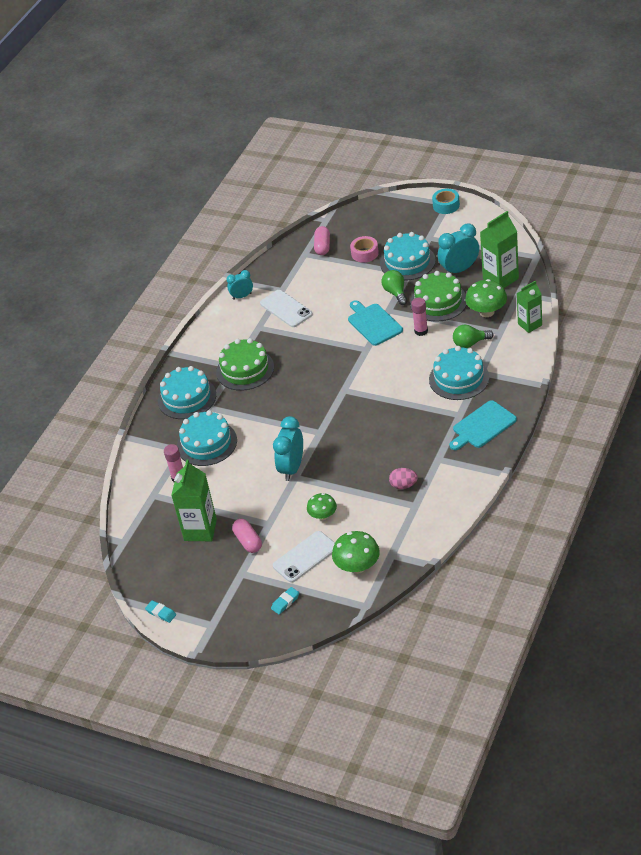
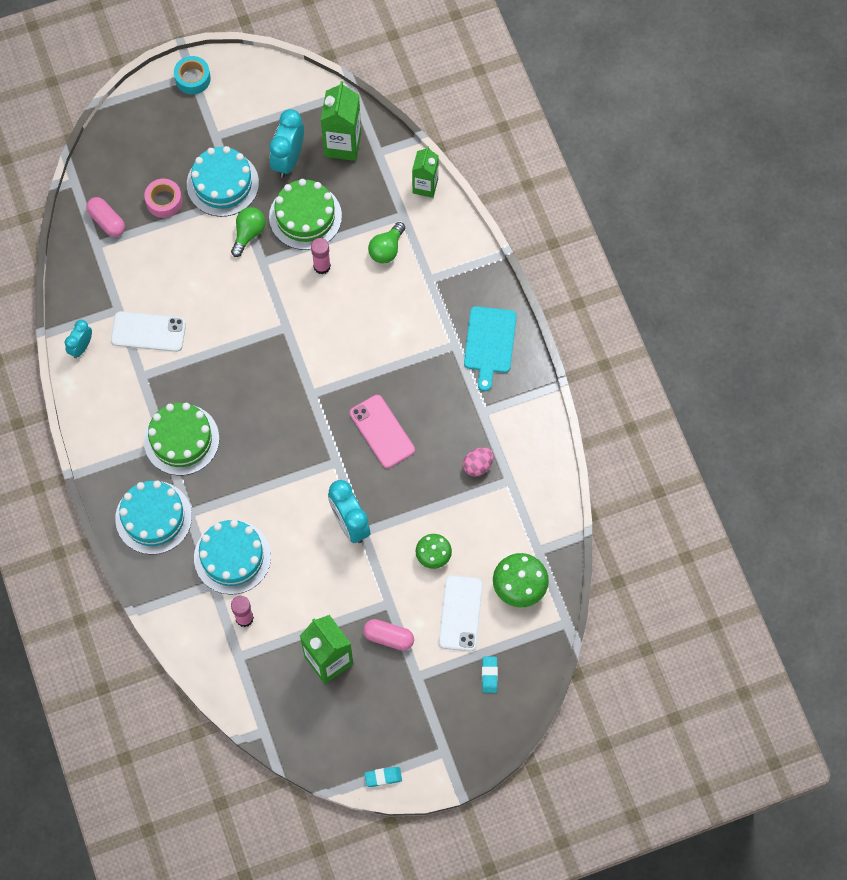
camera: 50 degrees left, 25 degrees up
(364, 433) = (382, 431): none -> pink phone
(373, 323) = (263, 289): turquoise cutting board -> none
(395, 293) = (248, 233): green light bulb -> green light bulb turned 90 degrees clockwise
(459, 378) = (415, 301): turquoise cake -> none
(487, 312) = (367, 197): green mushroom -> none

